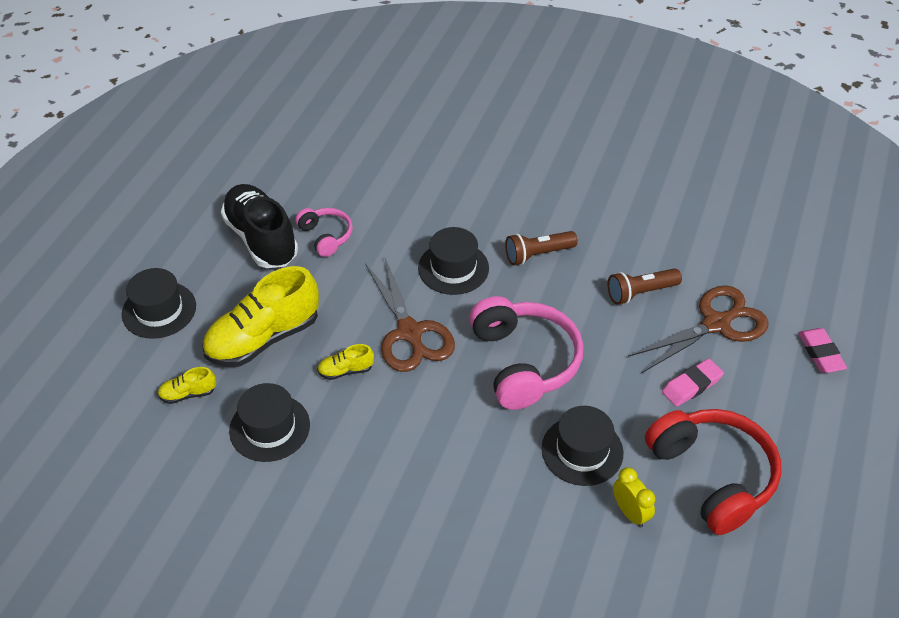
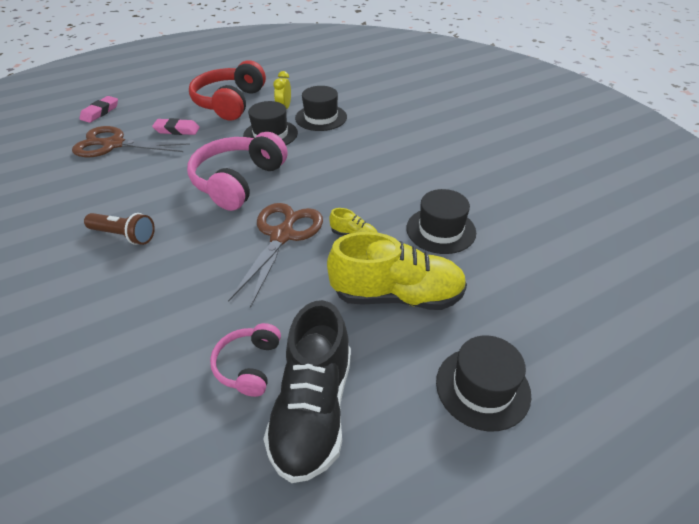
camera: 140 degrees left, 5 degrees down
(188, 394) = (492, 286): yellow shoe -> none
(453, 268) = (191, 262): black hat -> black hat (321, 117)
(640, 293) = (116, 178): brown flashlight -> none

